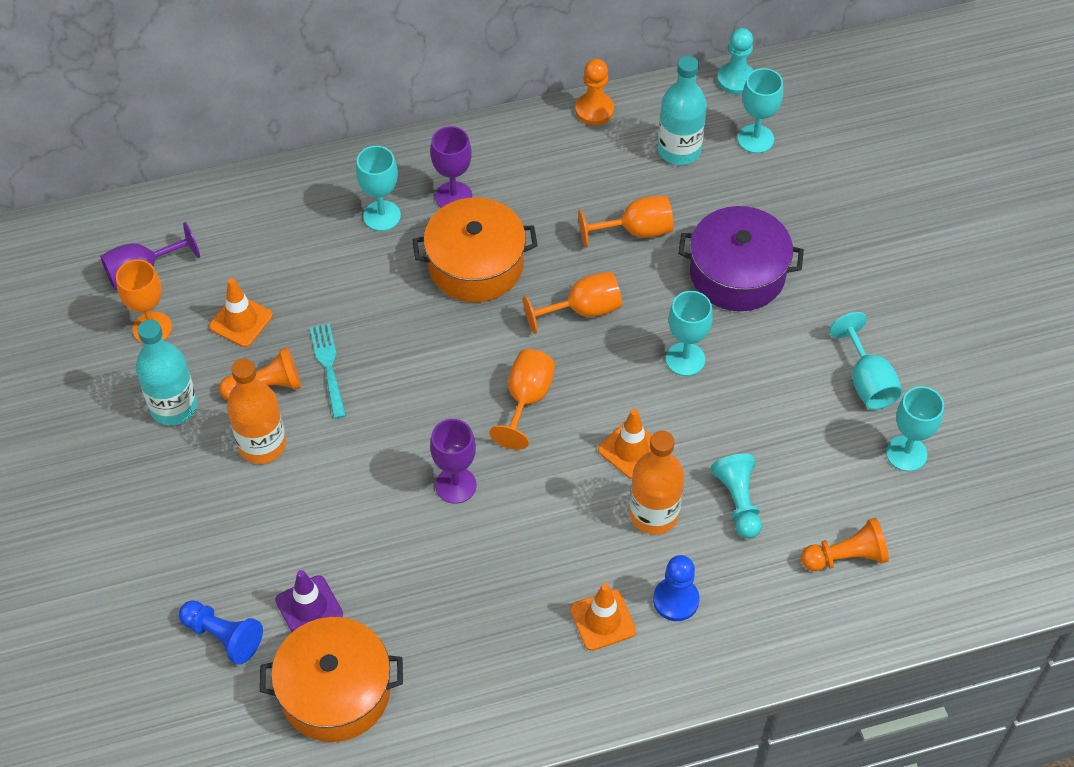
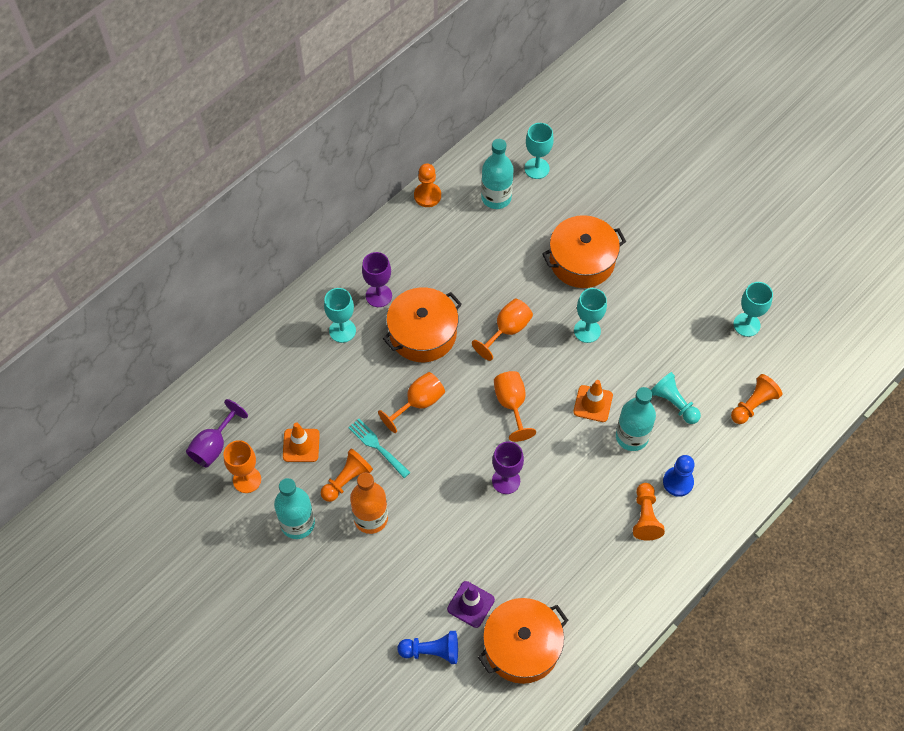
camera: 30 degrees left, 5 degrees up
(603, 620) = (645, 517): orange traffic cone -> orange pawn
(636, 231) = (505, 263): orange goblet -> orange goblet (418, 403)
(654, 514) = (632, 437): orange bottle -> turquoise bottle
(736, 79) = (500, 134): turquoise pawn -> none
(737, 273) = (582, 261): purple pot -> orange pot
(867, 381) = (698, 292): turquoise goblet -> none

